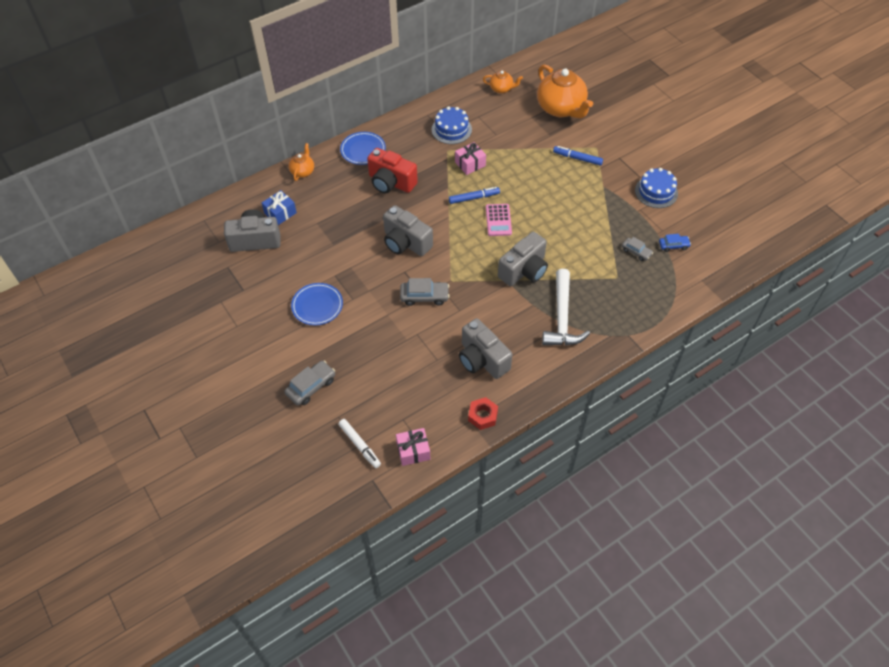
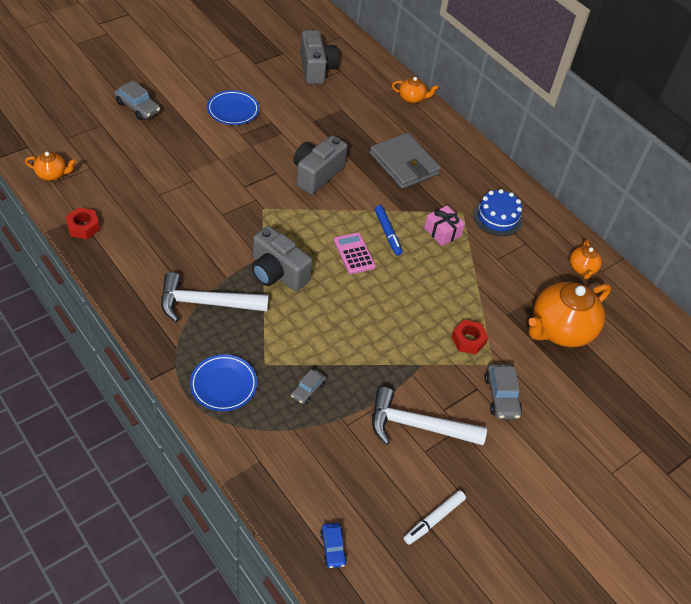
camera: 80 degrees right, 5 degrees down
(280, 213) = (353, 84): blue gift -> none
(360, 445) = (67, 138): white marker -> white marker (434, 519)
(363, 150) = (450, 143): blue plate -> blue plate (223, 385)
(391, 182) = (404, 164): red camera -> grey wallet
(413, 451) = (52, 174): pink gift -> orange teapot
(424, 296) = (242, 187): grey car -> grey car (501, 396)
(482, 359) = (154, 230): grey camera -> none
(498, 220) = (354, 253): pink calculator -> pink calculator turned 75 degrees clockwise
(577, 158) = (468, 340): blue marker -> red nut
(656, 192) = (417, 426): blue cake -> white hammer
(673, 245) = (320, 435): blue car -> blue car (333, 548)

